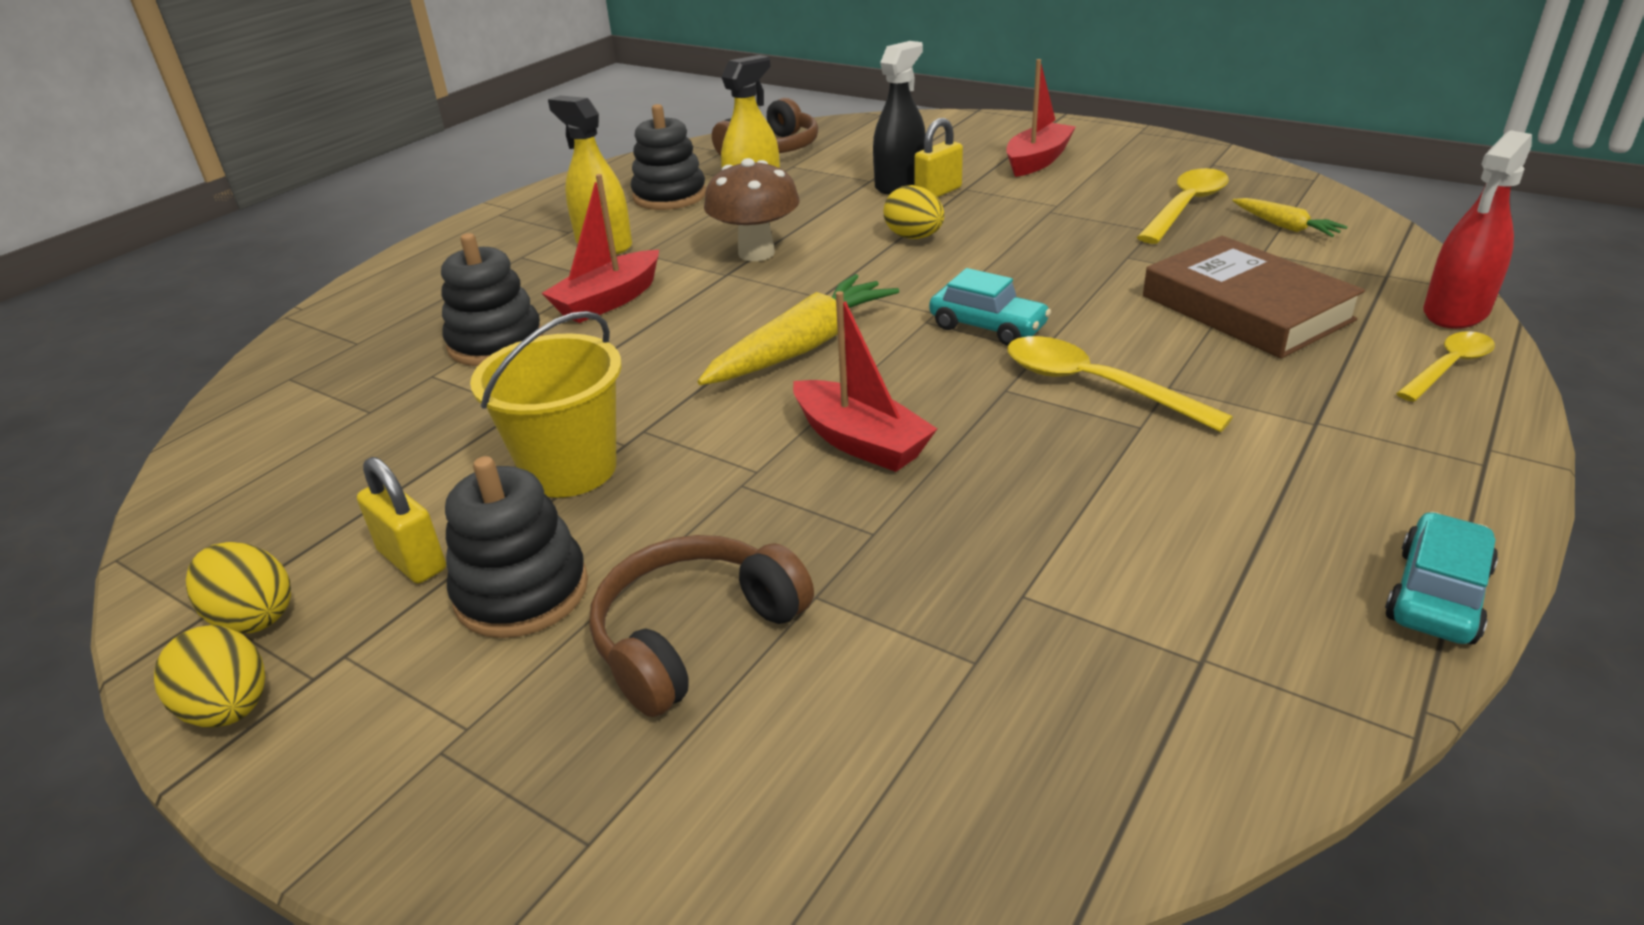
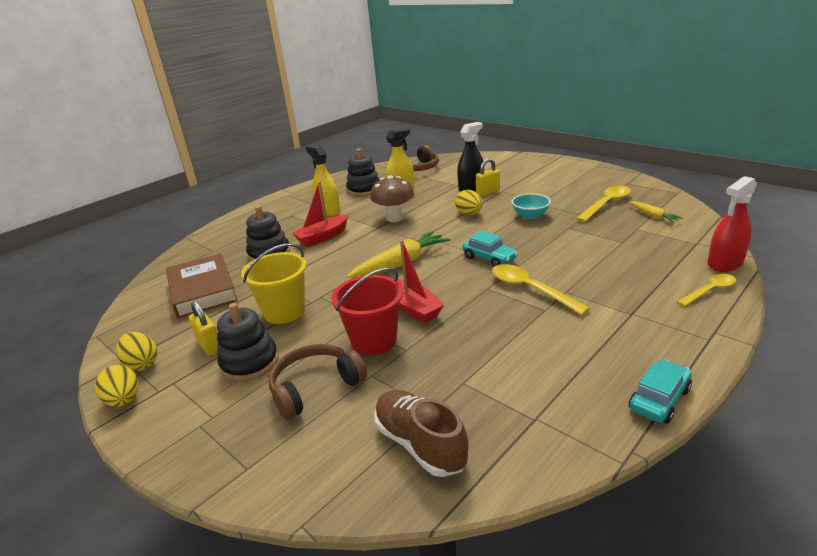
camera: 10 degrees right, 5 degrees down
(796, 519) = (374, 341): none -> red bucket
(975, 742) = (420, 444): none -> brown shoe
(1037, 161) = (541, 178): red boat -> none
(1041, 235) = (530, 215): none -> turquoise bowl
(1246, 308) = (618, 256): brown book -> brown book (202, 290)

